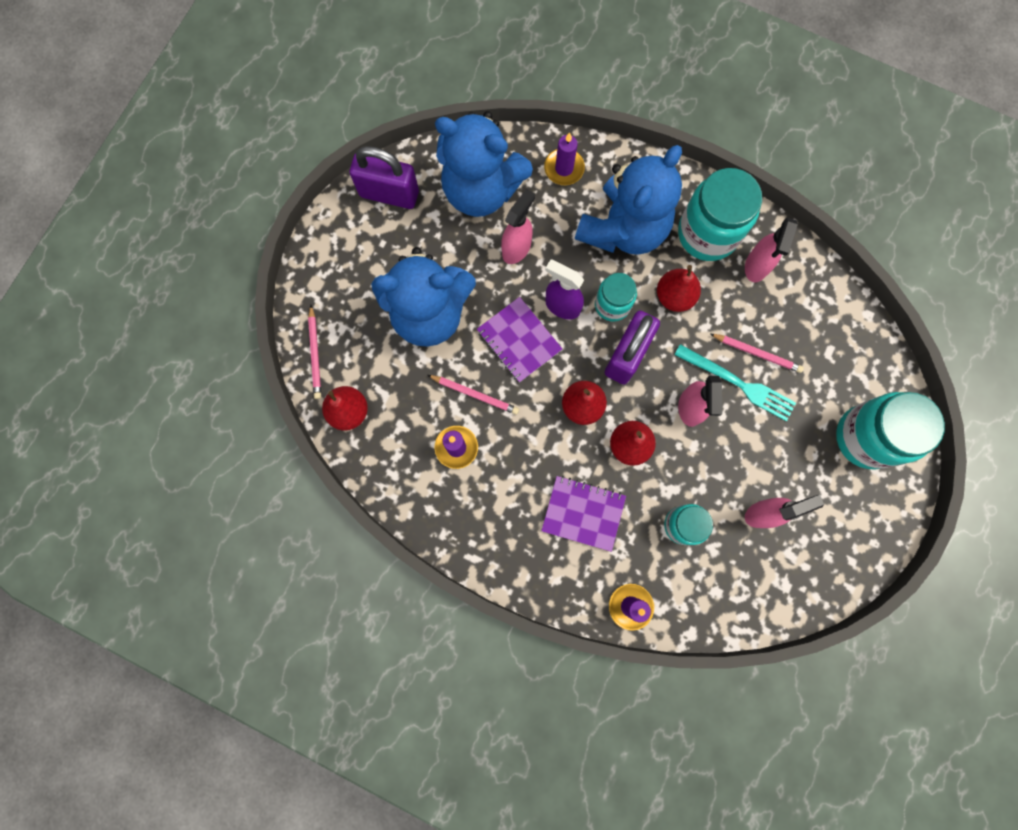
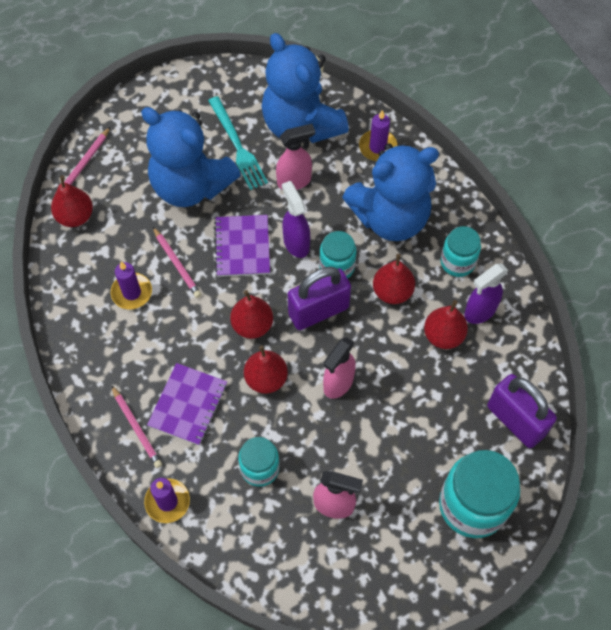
camera: 35 degrees right, 15 degrees down
(389, 194) = (230, 87): purple padlock -> purple padlock (515, 420)
(583, 513) = (188, 405): purple notebook -> purple notebook turned 60 degrees clockwise
(707, 233) = (457, 262): turquoise jar -> turquoise jar, size x0.57
(738, 383) = (393, 390): turquoise fork -> turquoise fork (237, 146)
(743, 308) = (443, 335): none -> red pear
(756, 266) = (479, 311): pink spray bottle -> purple spray bottle
(757, 353) = (428, 377): pink pencil -> pink pencil (137, 428)

